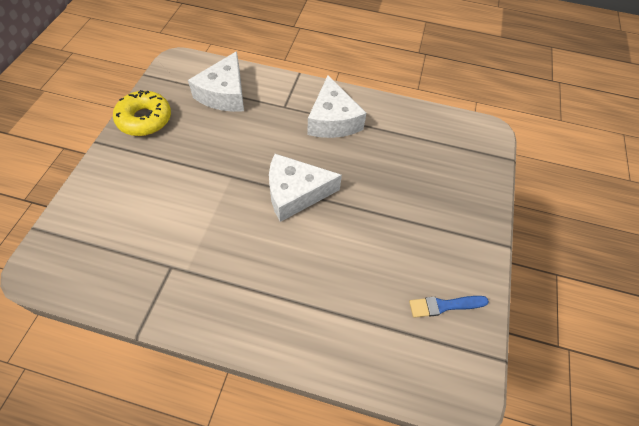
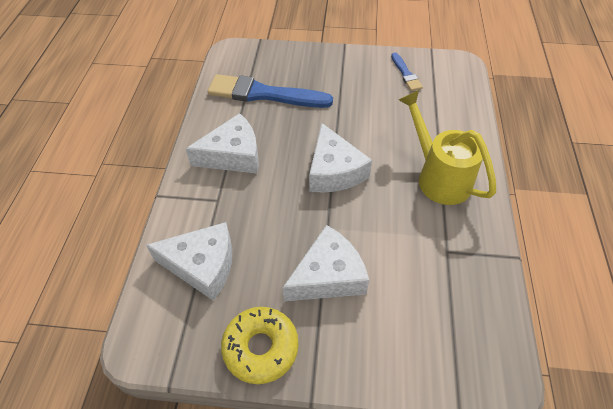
camera: 95 degrees left, 5 degrees down
(184, 168) = (328, 276): none -> white cheese
(262, 289) = (439, 177): none -> yellow watering can
(415, 152) = (264, 94): none -> blue brush

